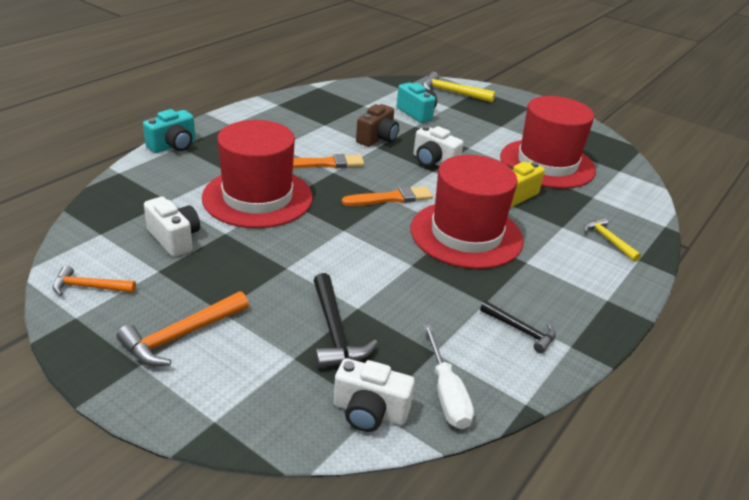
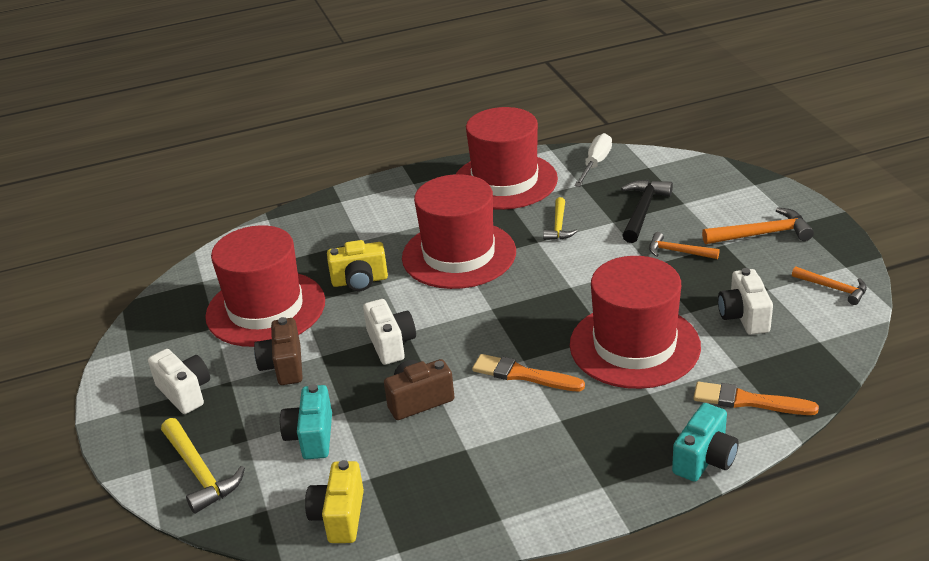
camera: 140 degrees left, 0 degrees up
(173, 146) = (704, 459): turquoise camera -> turquoise camera turned 135 degrees clockwise
(266, 288) = (678, 252): none -> orange hammer
(361, 91) = (339, 517): none -> yellow camera
(369, 412) = (653, 167): white camera -> white camera (185, 392)
(391, 198) = (490, 309): orange brush -> orange brush (749, 401)
(482, 138) = (284, 366): none -> brown camera
(521, 330) = (505, 181): black hammer -> red hat
(608, 240) = (339, 220): yellow hammer -> yellow hammer (559, 226)

